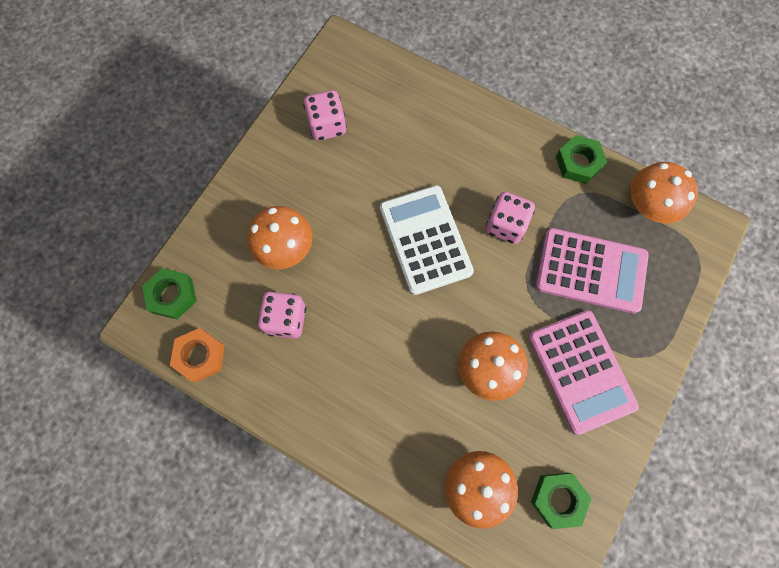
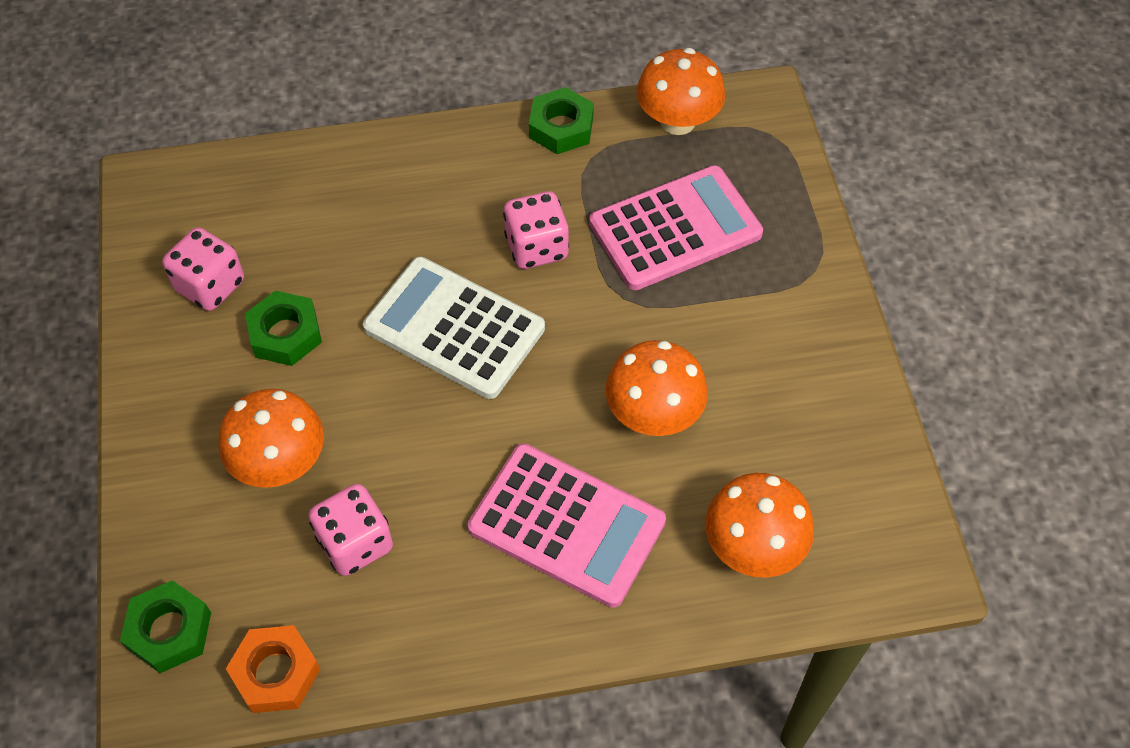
camera: 40 degrees left, 15 degrees down
(558, 499) = (852, 488): green nut -> green nut (285, 334)
(581, 371) = (757, 339): pink calculator -> pink calculator (566, 525)

